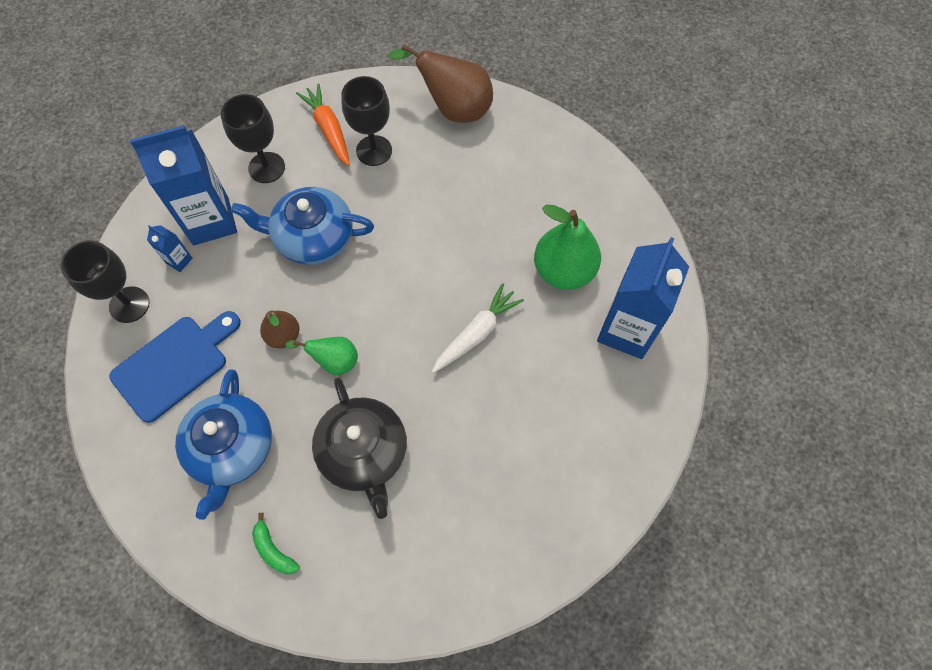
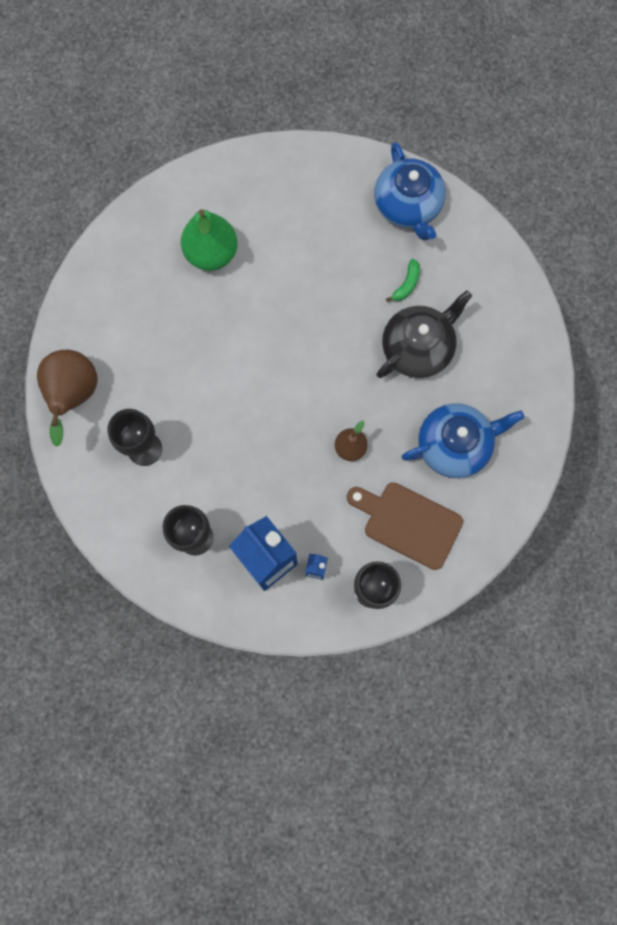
camera: 110 degrees left, 10 degrees up
(174, 365) = (408, 523): blue cutting board -> brown cutting board
(273, 550) = (512, 381): green banana -> green banana (406, 284)
(312, 237) = (252, 464): blue teapot -> blue teapot (408, 205)
(328, 129) = (134, 500): orange carrot -> none
(334, 361) = (356, 399): green pear -> none
(476, 333) = (291, 301): white carrot -> none
(627, 330) = (247, 194): blue carton -> none

